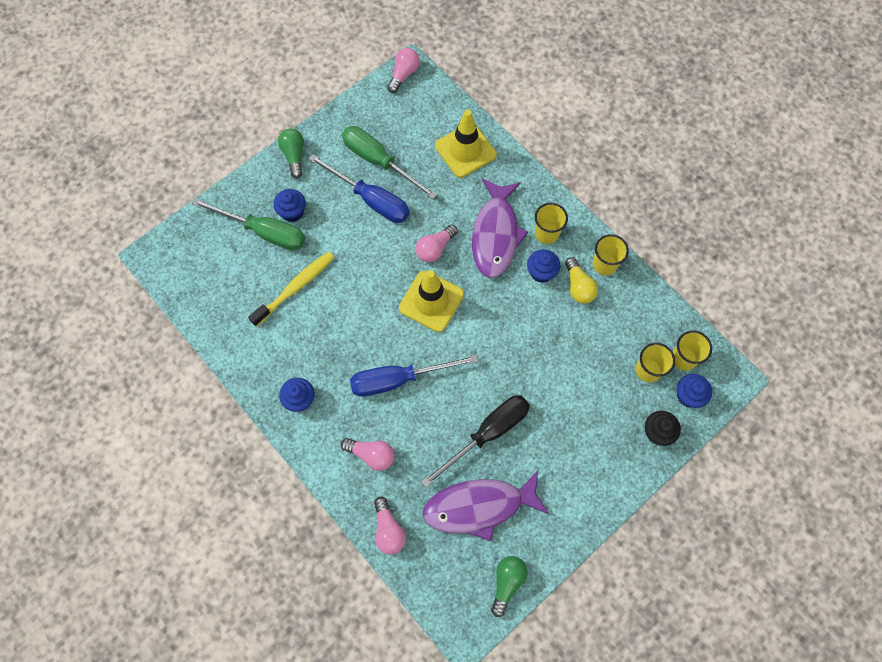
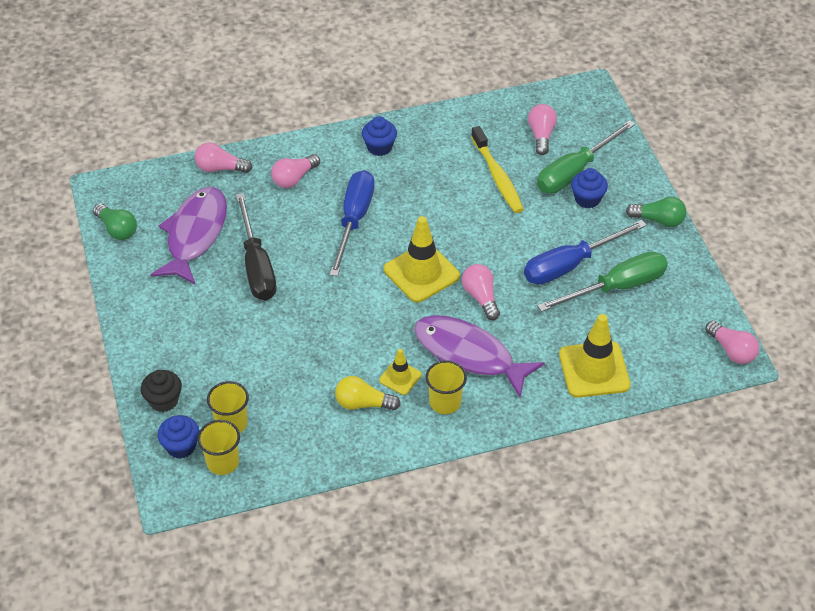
camera: 115 degrees right, 20 degrees down
(229, 273) = (541, 135): none -> pink light bulb
(541, 272) = (400, 377): blue cupcake -> yellow traffic cone
(604, 264) = (375, 440): yellow cup -> none

